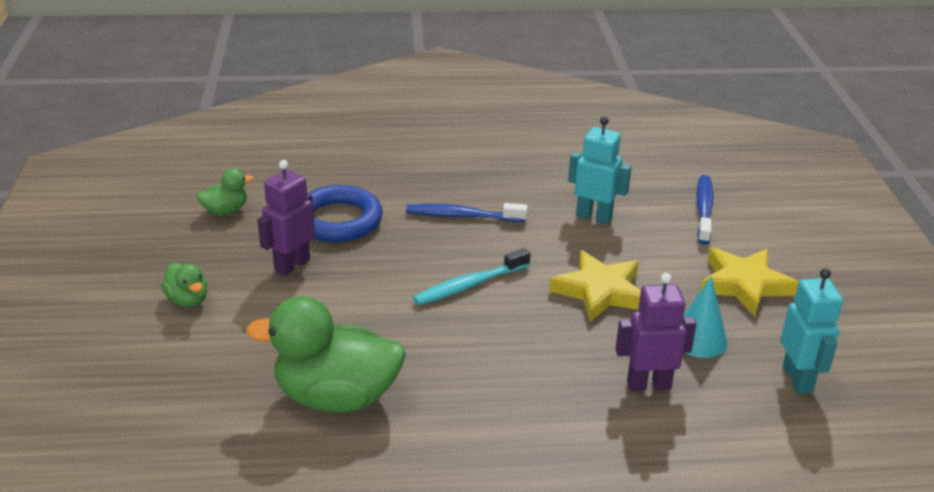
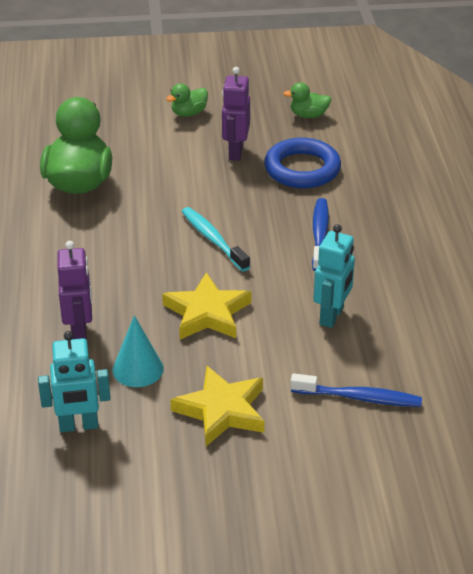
camera: 90 degrees right, 5 degrees up
(225, 210) = (308, 115): green duck -> green duck turned 120 degrees clockwise
(292, 265) = (235, 152): purple robot -> purple robot turned 120 degrees counterclockwise

